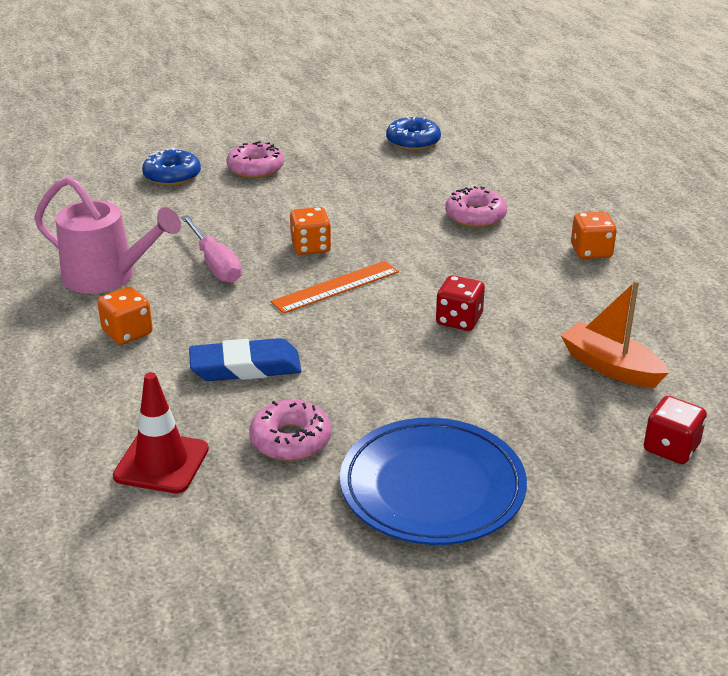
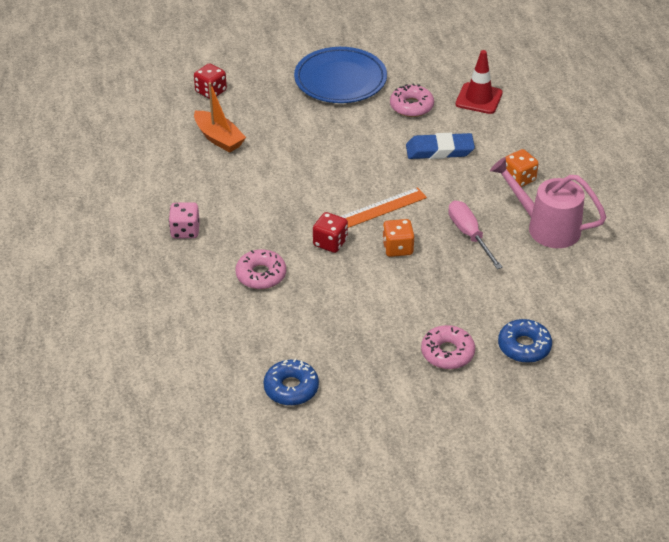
camera: 175 degrees left, 10 degrees up
(459, 320) = (301, 176): red dice -> red dice (330, 243)
(591, 251) = (185, 231): orange dice -> pink dice

